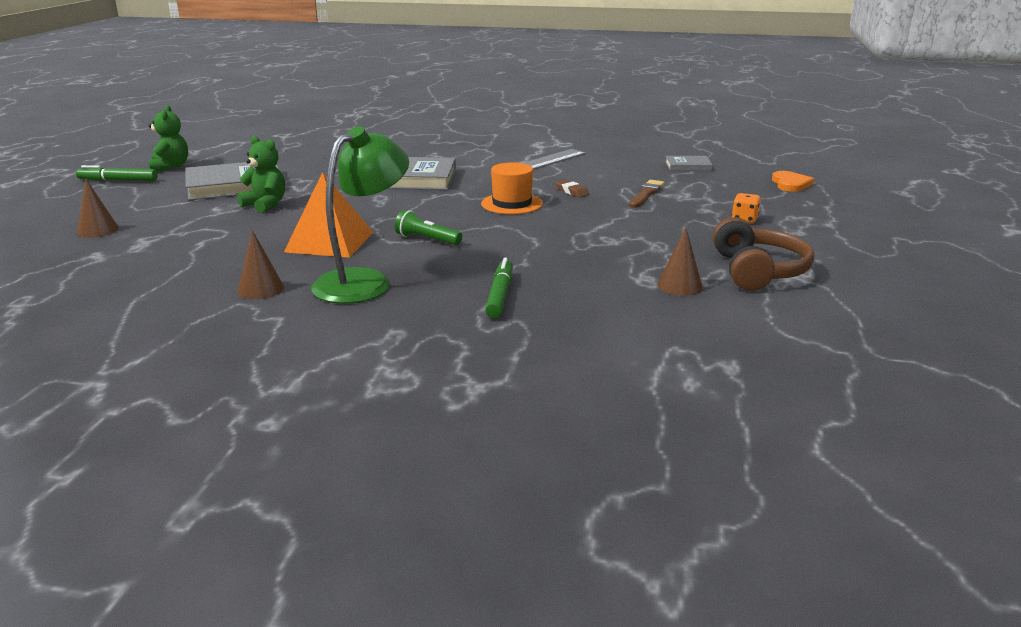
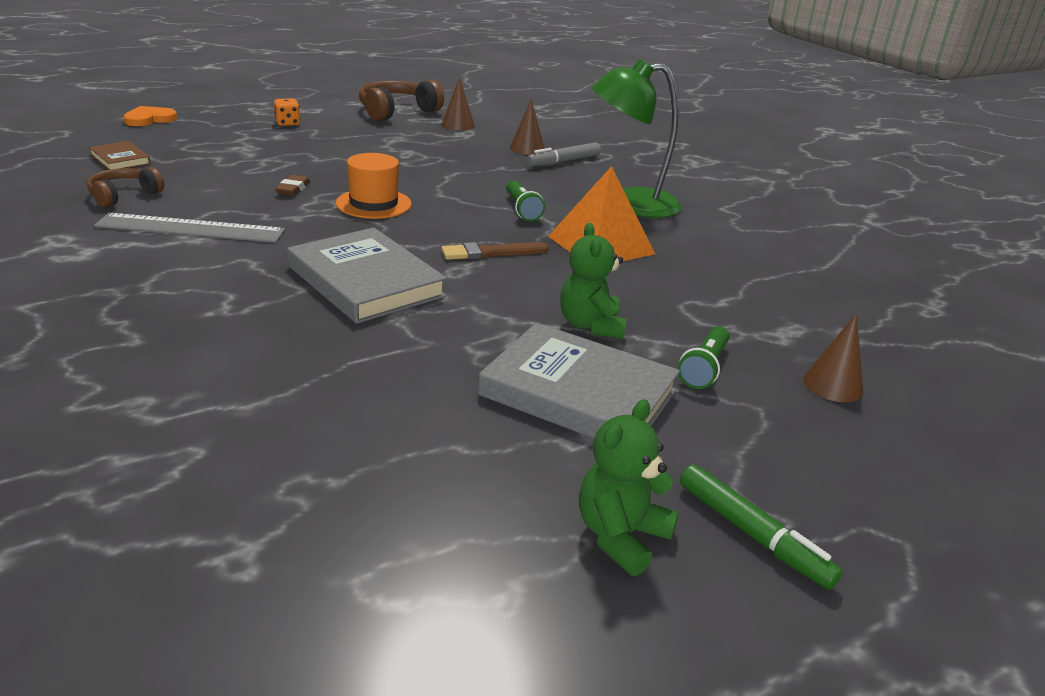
camera: 135 degrees left, 5 degrees up
(181, 212) = (704, 368): none -> green flashlight
(261, 289) = (713, 231): brown cone -> brown cone (527, 148)
(500, 295) = (563, 161): green marker -> grey marker
(613, 159) = (124, 195): none -> brown headphones
(646, 194) = (258, 160): brown brush -> brown brush (491, 253)
(688, 166) = (120, 159): grey book -> brown book

